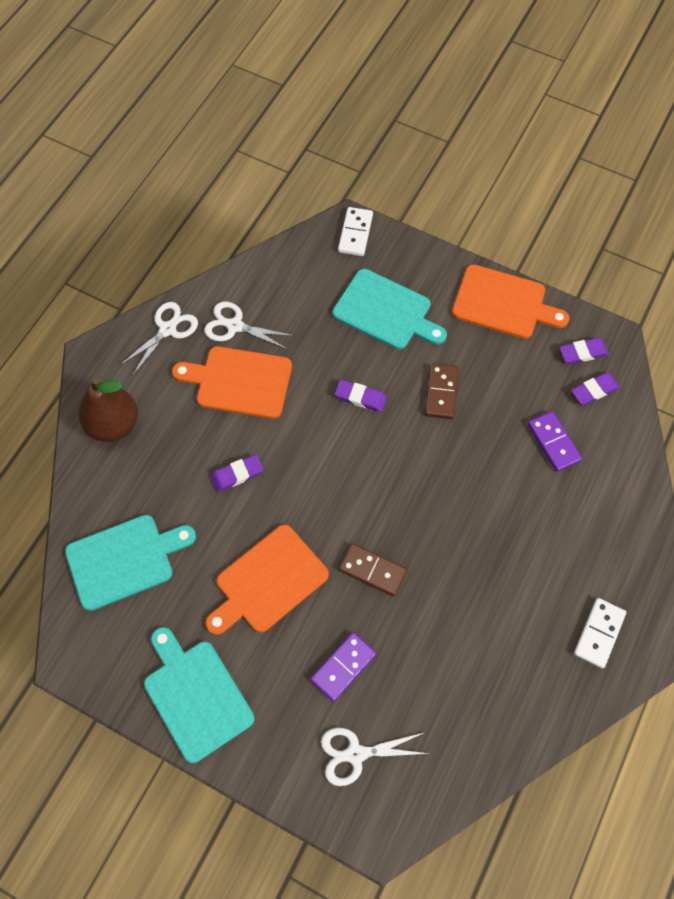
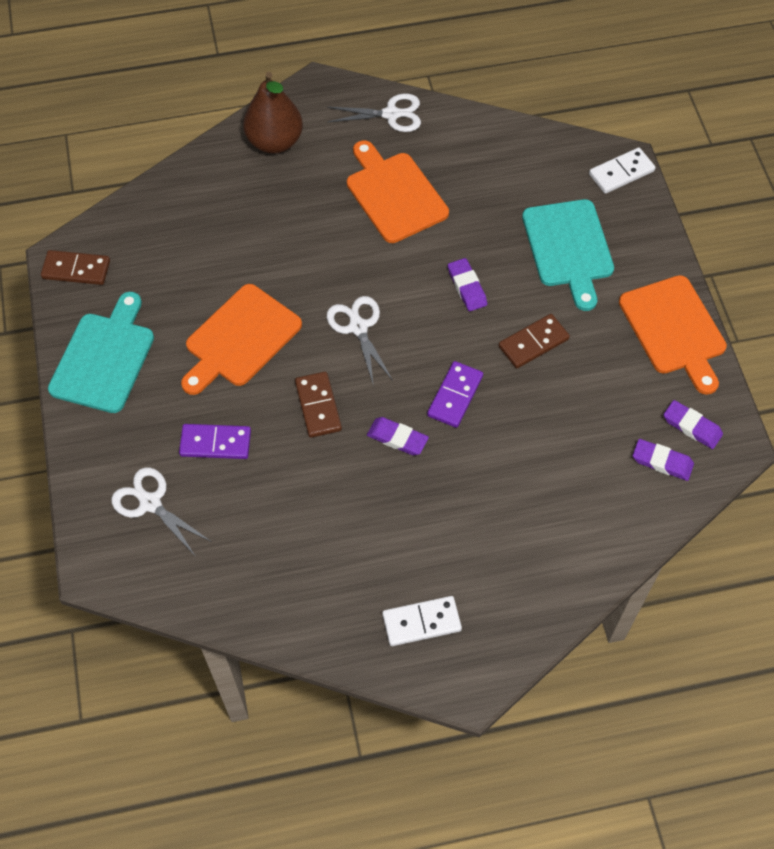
camera: 50 degrees right, 5 degrees down
(92, 657) = (76, 270): none -> brown domino
(125, 560) = (171, 232): turquoise cutting board -> none
(234, 326) = (441, 154): white scissors -> white scissors (358, 327)
(237, 474) = (311, 252): purple eraser -> purple eraser (397, 438)
(268, 582) = (240, 339): orange cutting board -> orange cutting board turned 60 degrees counterclockwise
(553, 442) = (574, 463): purple domino -> purple domino (455, 396)

